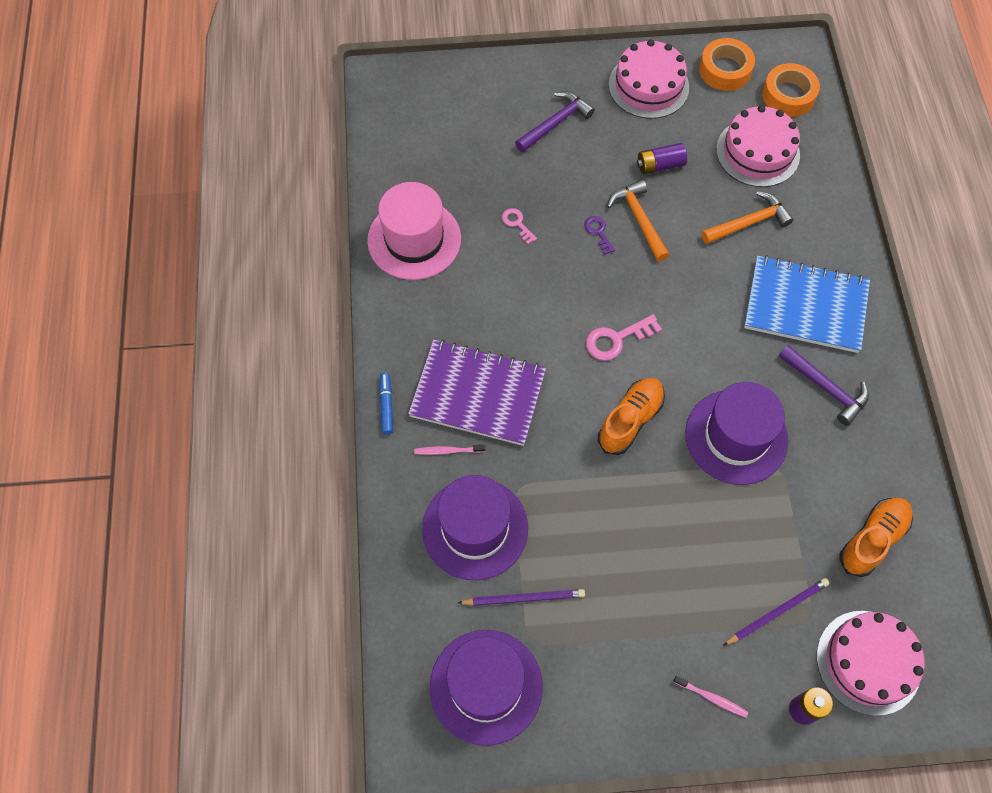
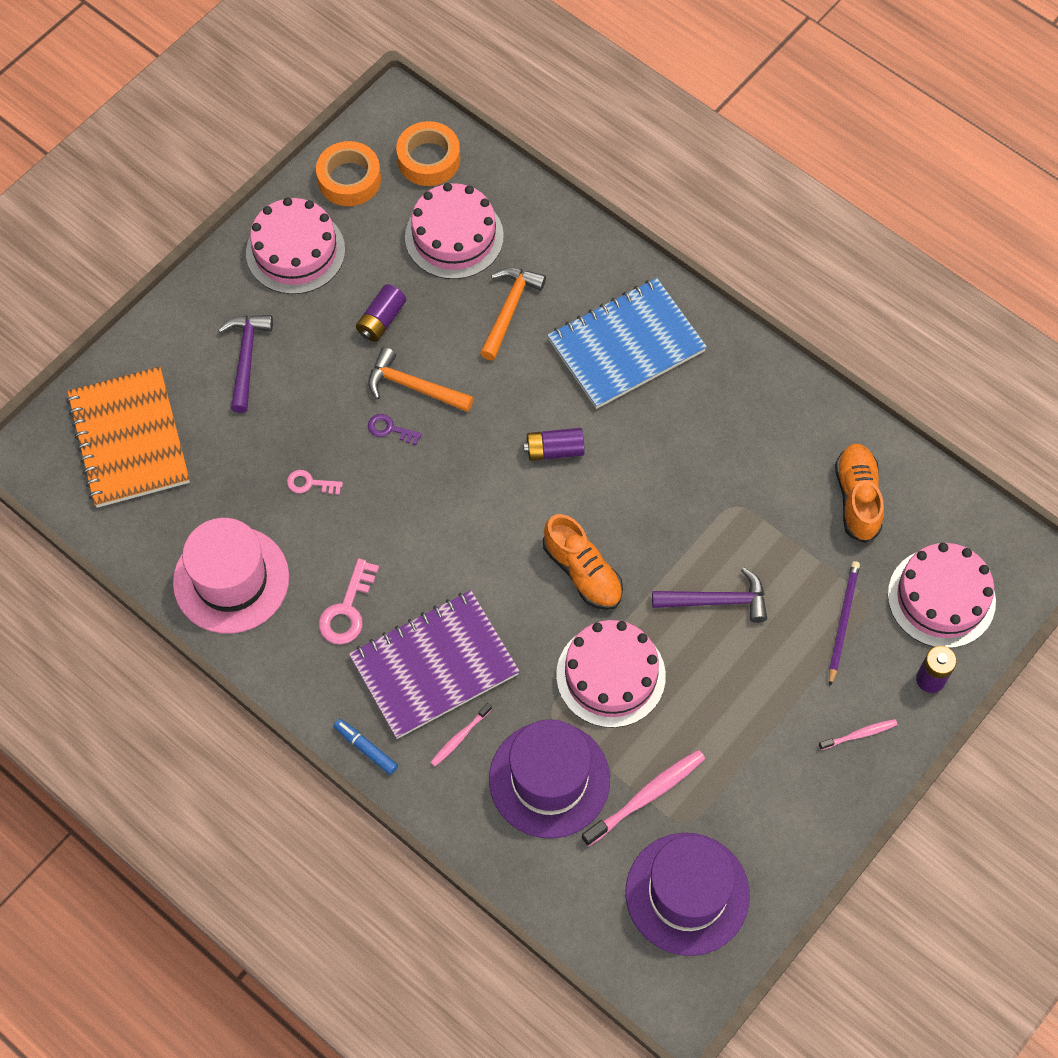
camera: 45 degrees left, 0 degrees up
(441, 114) = (129, 439): none -> orange notebook
(524, 598) = (646, 797): purple pencil -> pink toothbrush
(581, 500) = (610, 675): none -> pink cake
(617, 339) = (502, 511): pink key -> pink key (347, 609)
(630, 420) = (582, 572): orange shoe -> orange shoe turned 150 degrees clockwise
(690, 330) = (554, 450): none -> purple battery
(736, 437) = (679, 508): purple hat -> none
(826, 388) = (708, 403): purple hammer -> purple hammer (717, 601)

